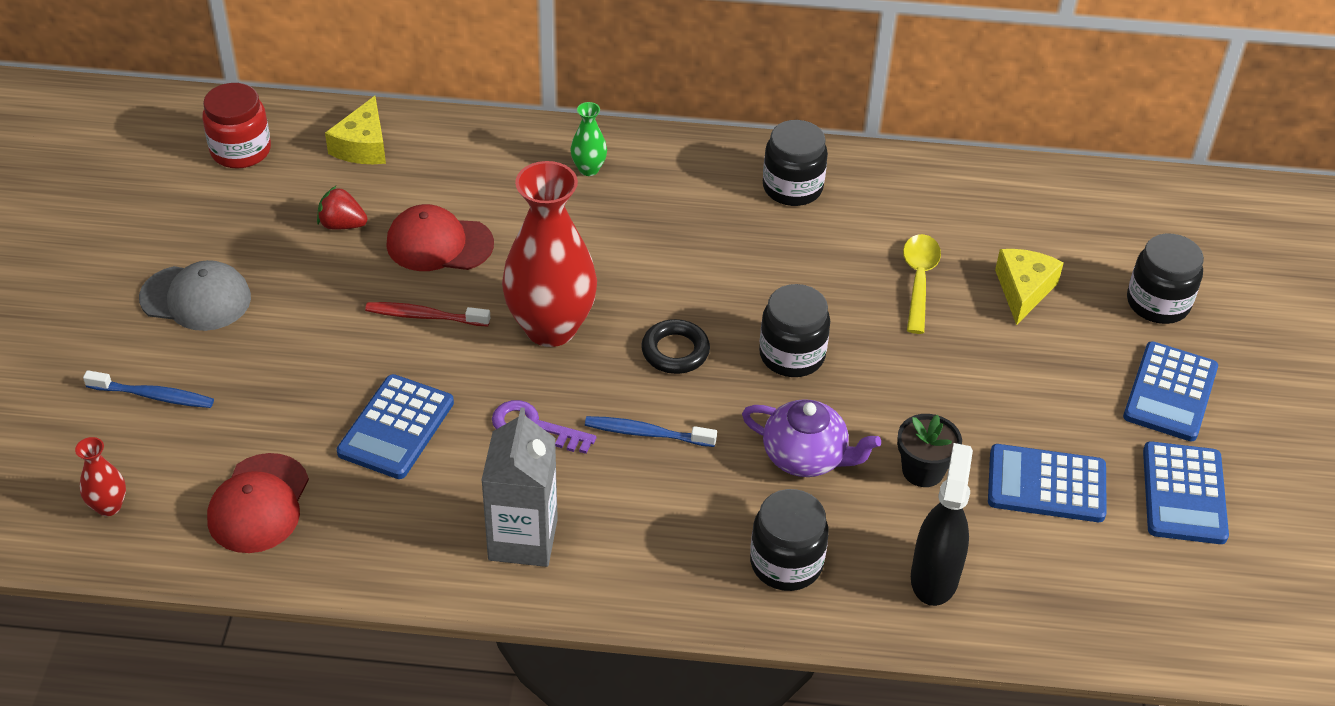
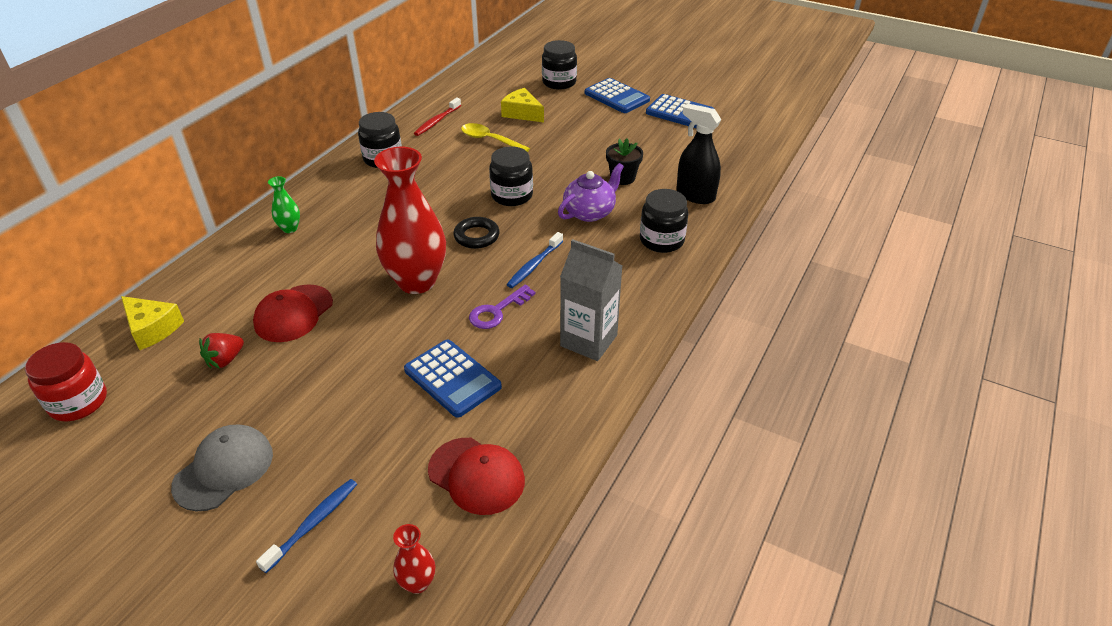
camera: 65 degrees left, 5 degrees down
(425, 316) = (358, 338): red toothbrush -> red toothbrush (437, 121)
(1046, 485) = (653, 145): blue calculator -> none

